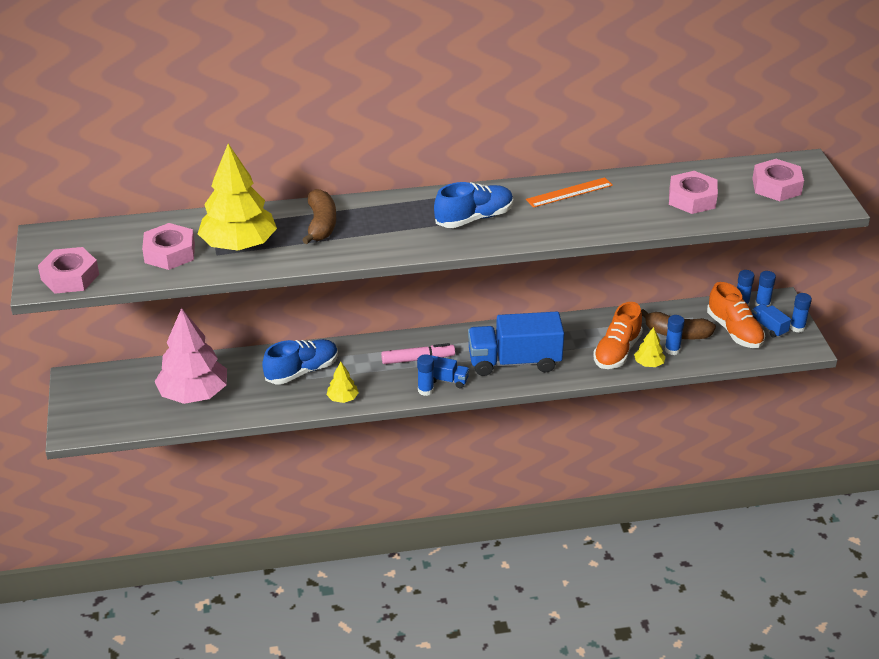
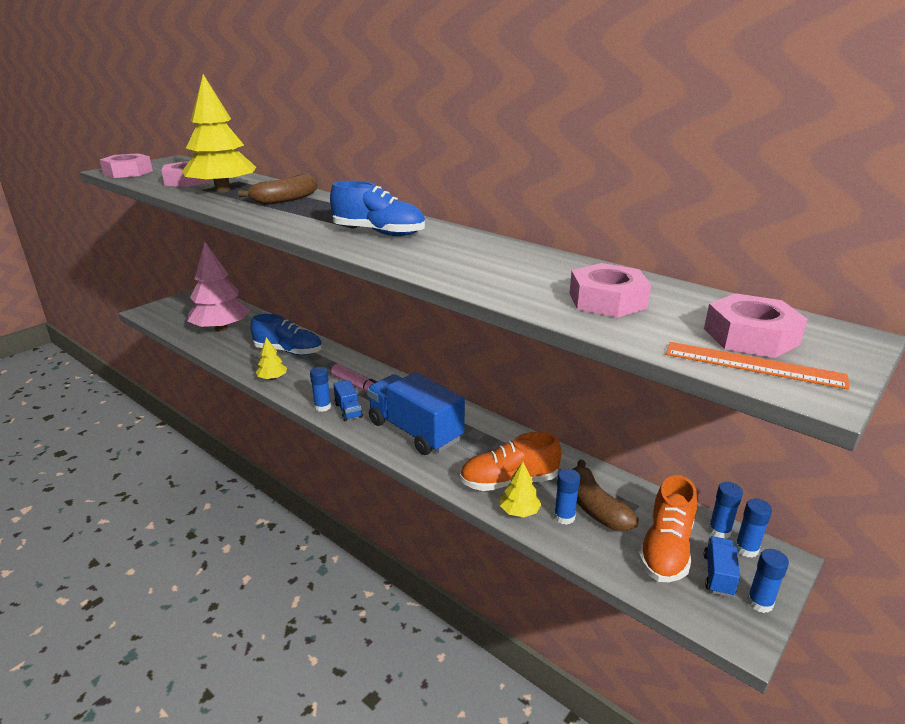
camera: 50 degrees right, 10 degrees down
(569, 192) = (494, 250): orange ruler -> orange ruler (753, 365)

